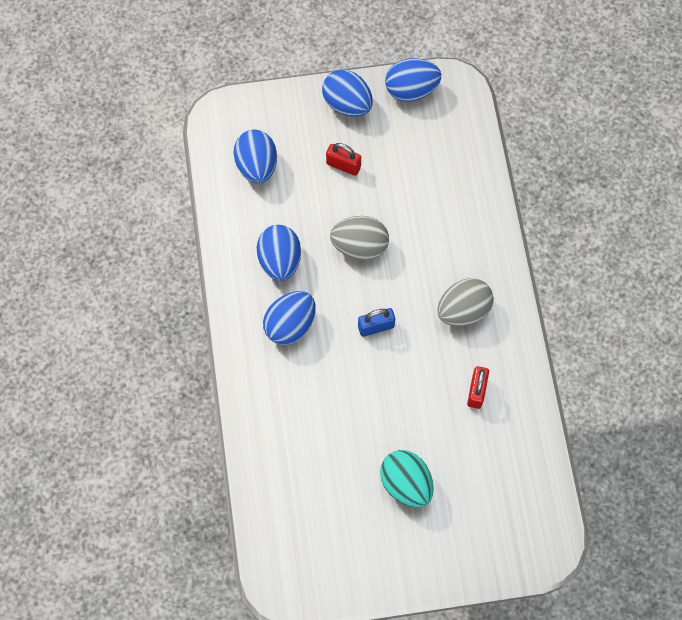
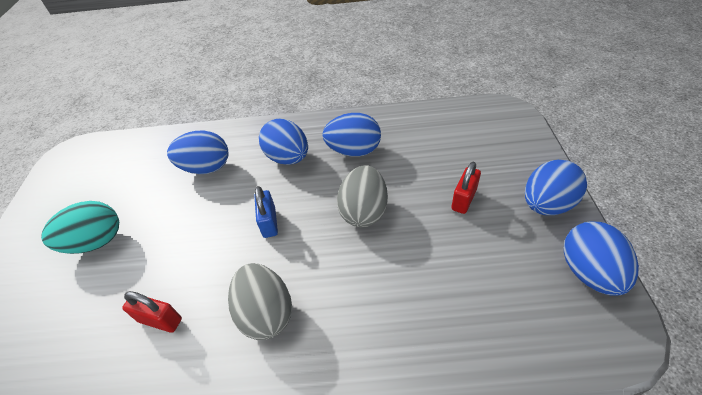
camera: 100 degrees right, 20 degrees down
(257, 166) = (455, 135): blue egg -> blue egg (206, 168)

